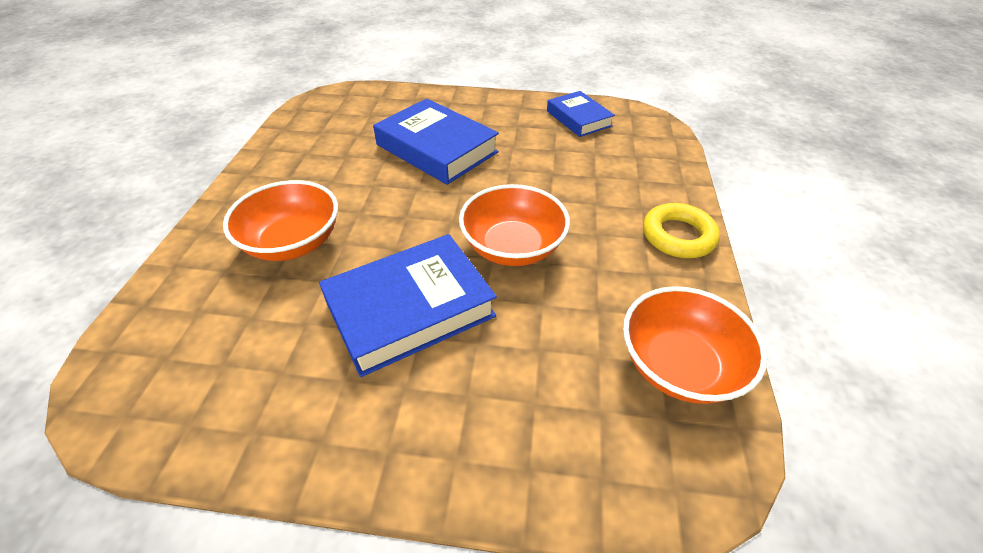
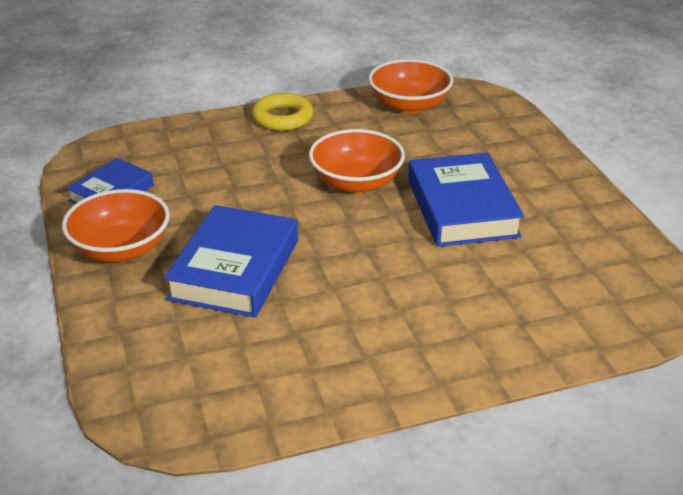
camera: 115 degrees left, 10 degrees down
(293, 242) = (454, 299): orange bowl -> orange bowl (121, 249)
(410, 309) = (462, 208): blue book -> blue book turned 45 degrees clockwise

